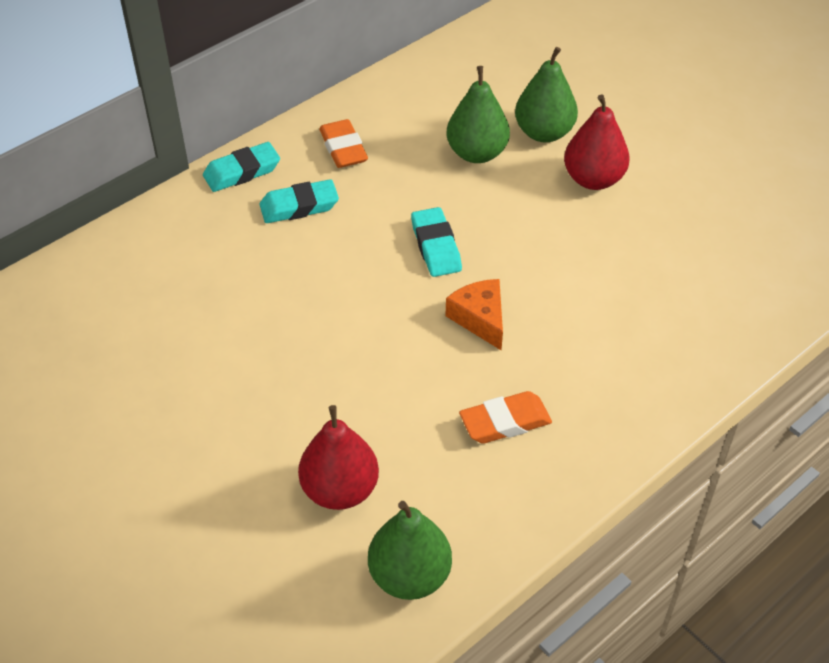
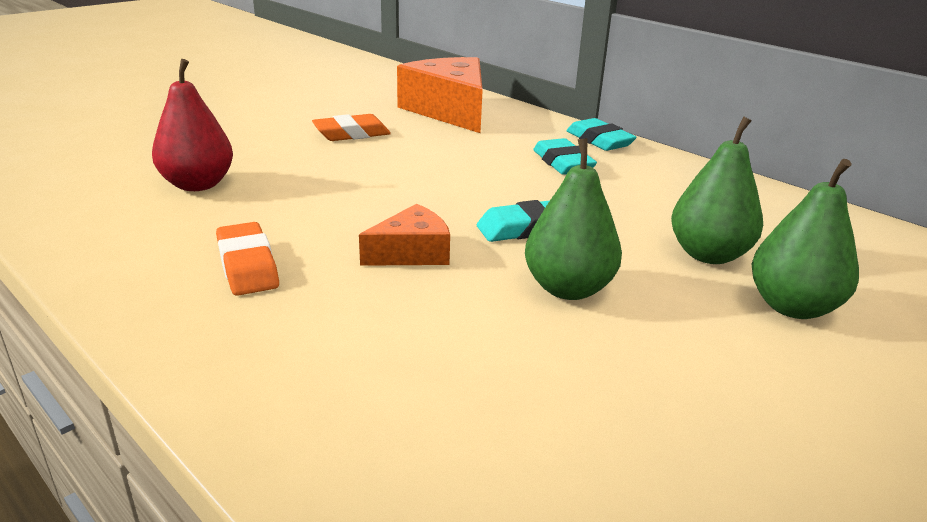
camera: 85 degrees right, 20 degrees down
(130, 282) = (449, 111): none -> orange cheese
(343, 148) = (662, 180): orange eraser -> orange eraser (351, 134)
(409, 576) = (78, 214): green pear -> green pear (568, 288)
(593, 179) = (715, 349): red pear -> none

